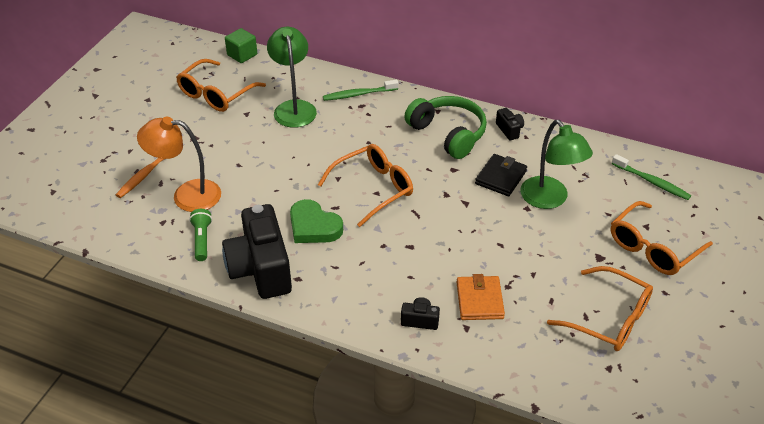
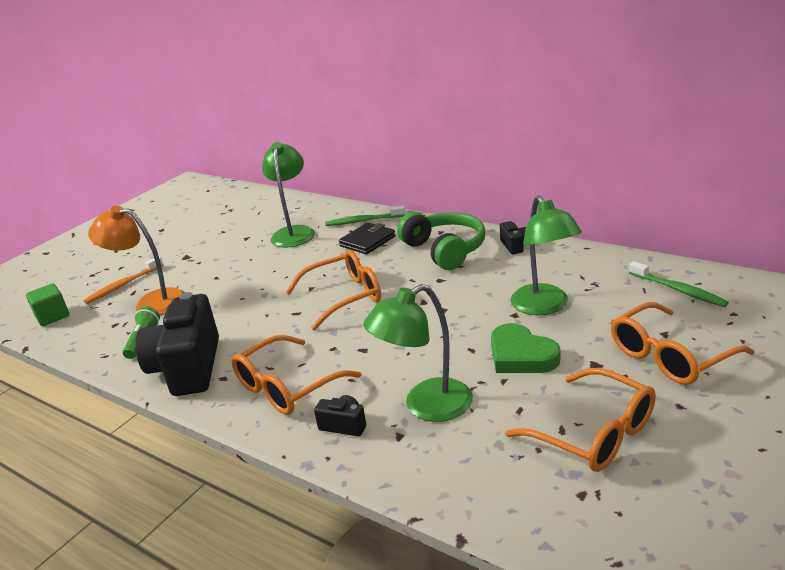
camera: 15 degrees right, 15 degrees down
(216, 94) = (225, 224): orange glasses -> orange glasses (287, 387)
(242, 55) = (265, 196): green cube -> green cube (52, 316)
(313, 226) = (264, 330): green heart -> green heart (521, 355)
(479, 300) = (426, 406): orange wallet -> green lamp
(501, 177) = (492, 286): black wallet -> black wallet (367, 241)

